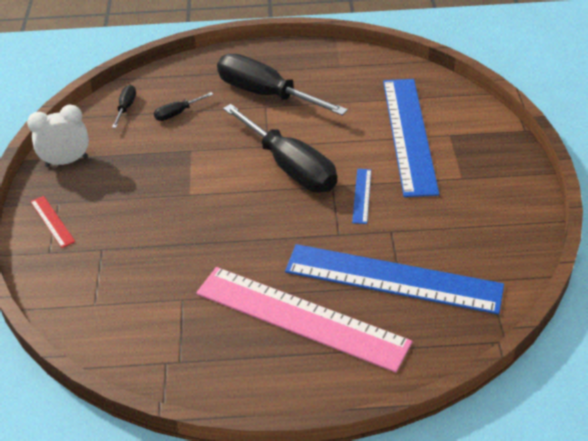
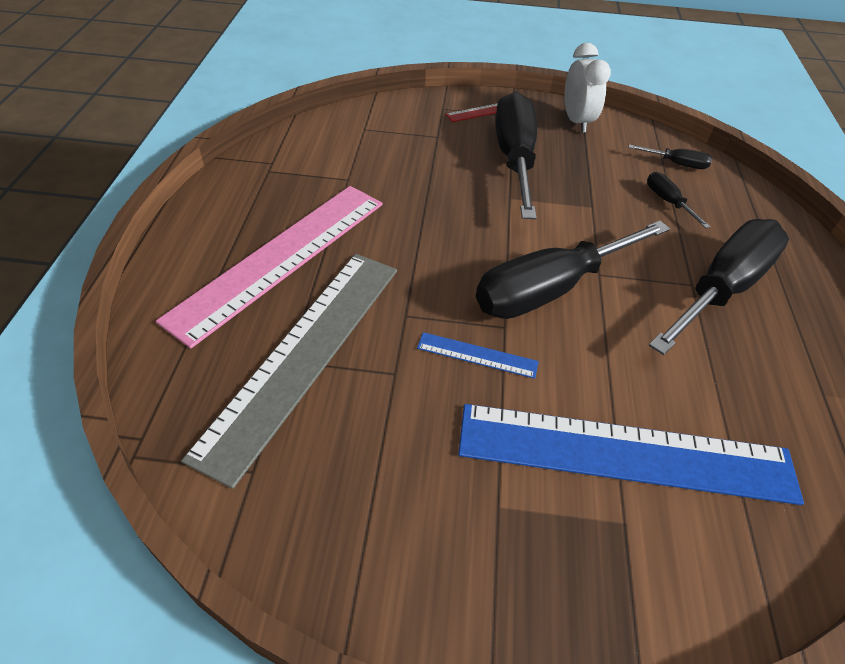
camera: 95 degrees right, 5 degrees up
(133, 195) = (514, 159): none -> black screwdriver
(393, 278) = (304, 354): blue ruler -> grey ruler

